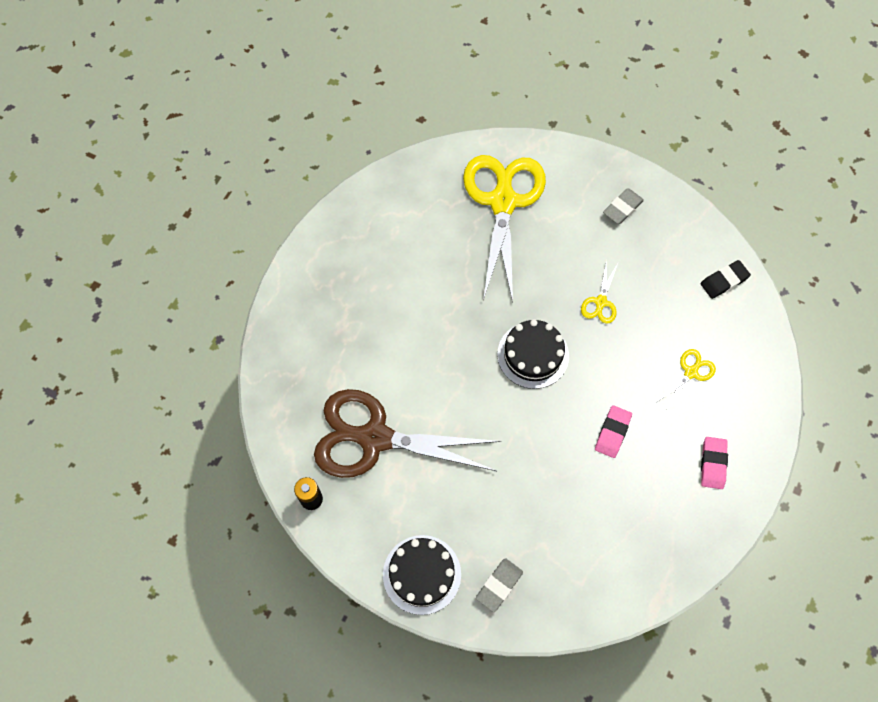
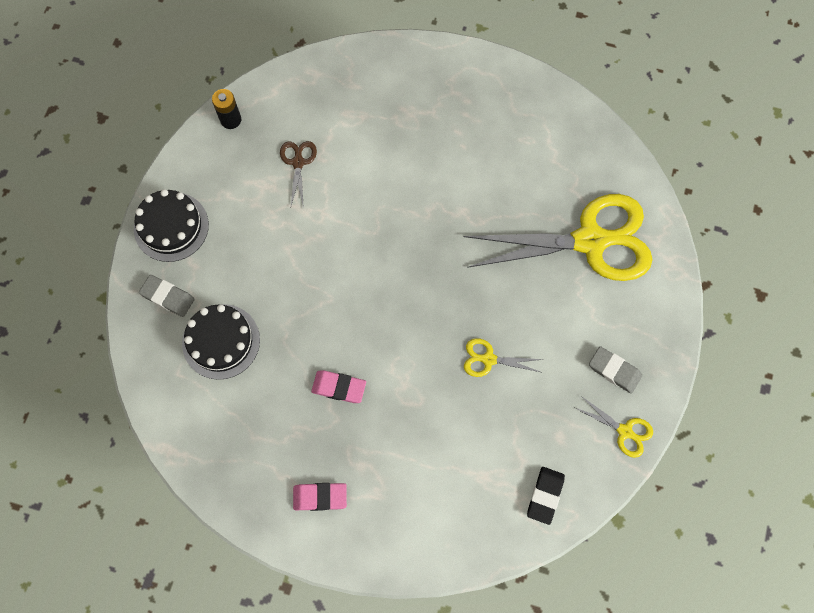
camera: 80 degrees right, 5 degrees up
(375, 438) = (298, 162): brown scissors -> brown scissors, size x0.41
(533, 355) = (412, 296): black cake -> black cake (221, 341)
(691, 372) = (422, 465): yellow scissors -> yellow scissors (624, 431)
(724, 281) = (545, 495): black eraser -> black eraser turned 60 degrees clockwise

